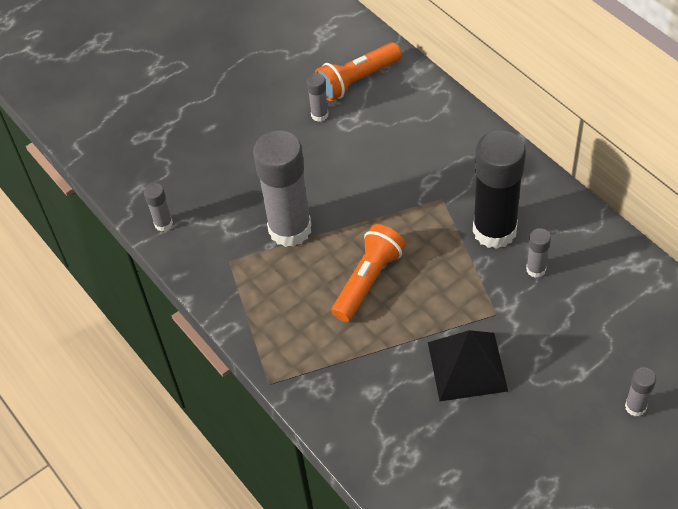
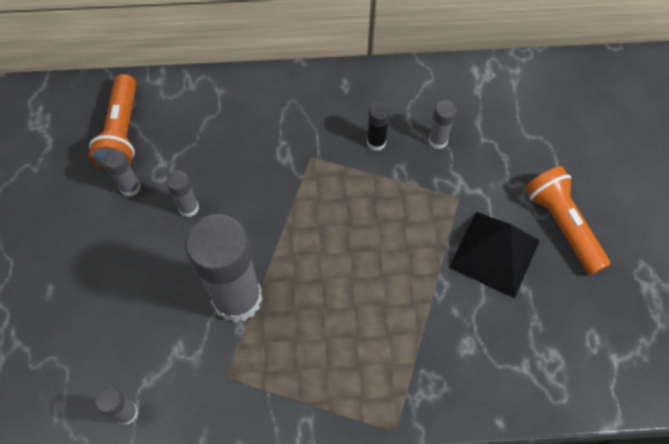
camera: 60 degrees left, 10 degrees up
(368, 280) = (349, 271): orange flashlight -> orange flashlight (562, 225)
(494, 230) = (376, 142): black glue stick -> black glue stick, size x0.43
(635, 407) = (612, 164): grey glue stick -> grey glue stick (188, 208)

